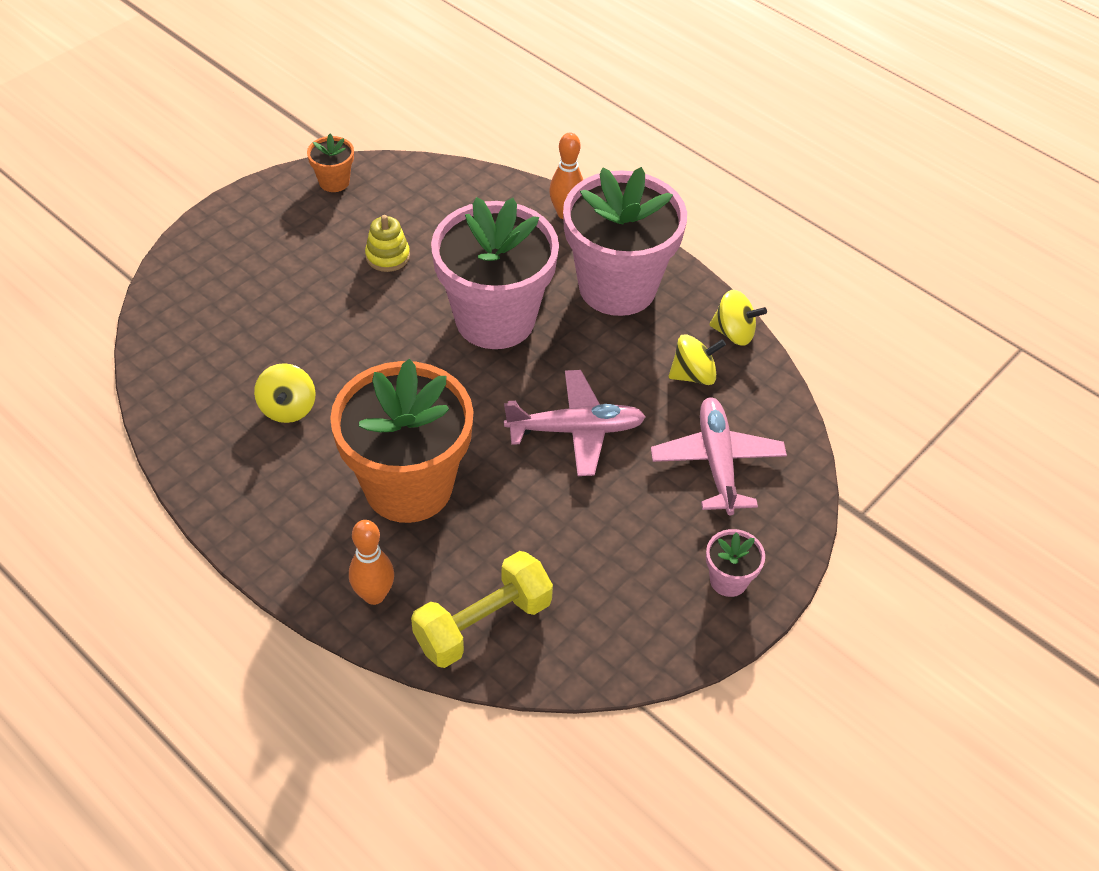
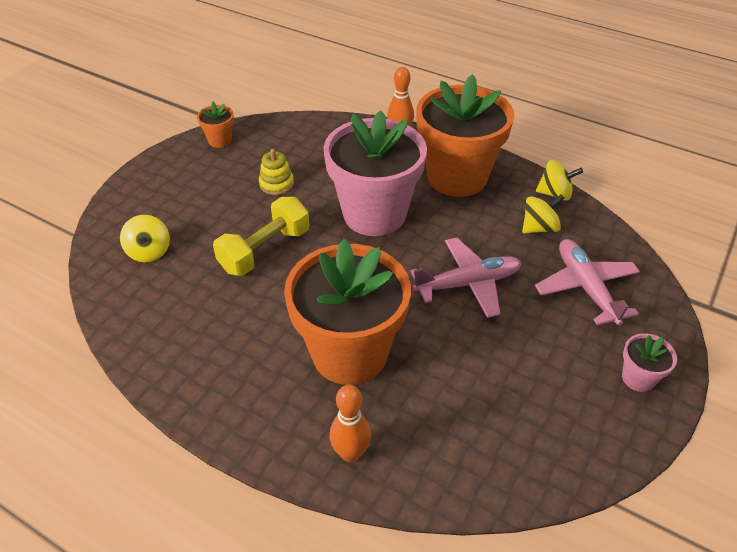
camera: 10 degrees left, 5 degrees down
(288, 408) = (229, 309): yellow spinning top -> yellow spinning top (149, 252)
(483, 624) = (454, 459): yellow dumbbell -> yellow dumbbell (265, 250)
(617, 287) = (457, 177): pink flower pot -> orange flower pot

